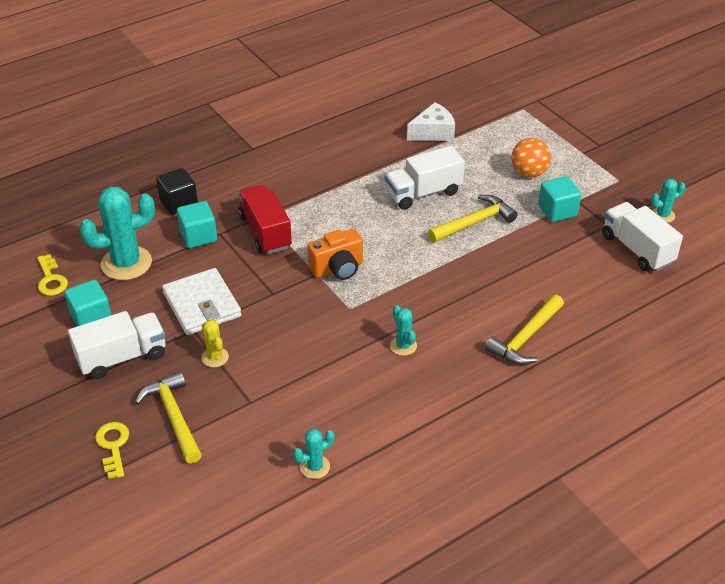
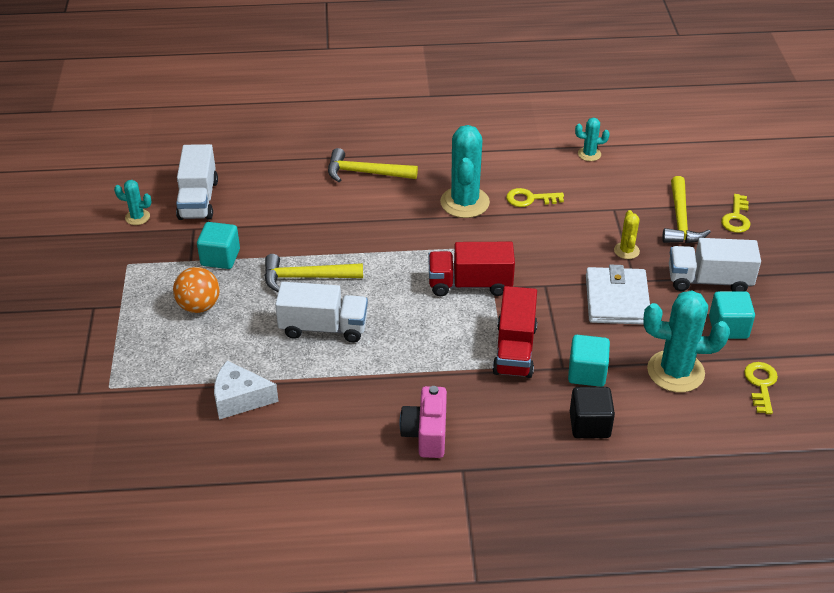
camera: 150 degrees left, 0 degrees up
(291, 157) = (426, 434): none -> pink camera
(338, 269) = (470, 284): orange camera -> red truck
(343, 377) = (530, 199): none -> yellow key
(403, 346) = (464, 202): turquoise cactus -> turquoise cactus, size x2.02
(525, 338) = (365, 173): yellow hammer -> yellow hammer turned 150 degrees counterclockwise

